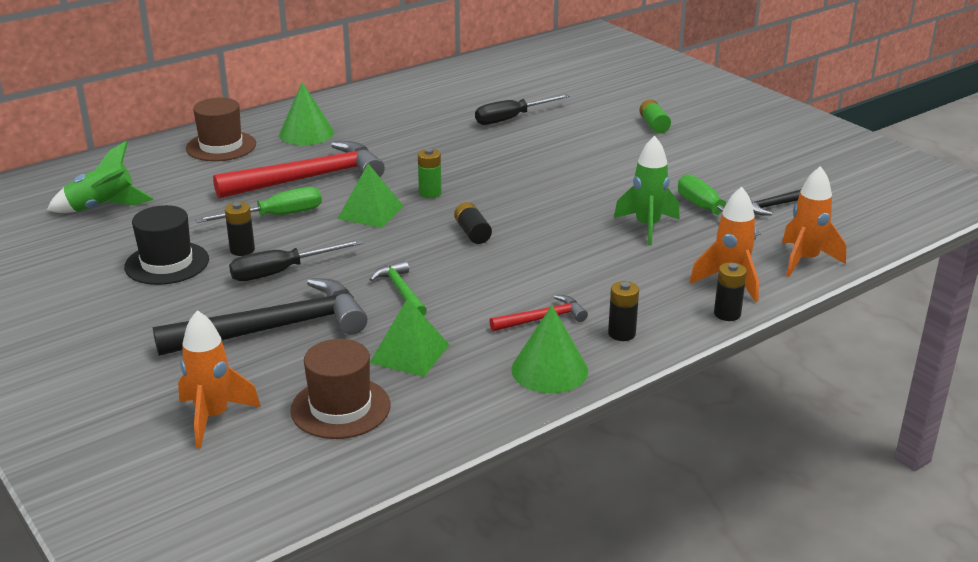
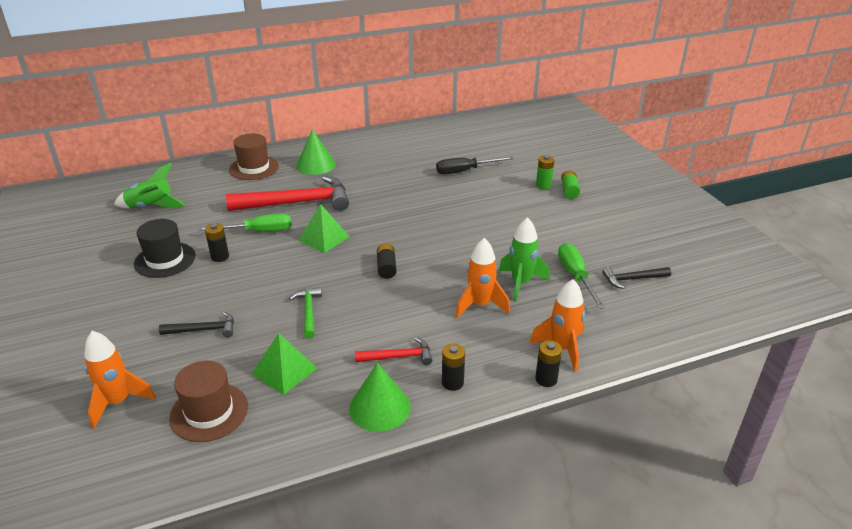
camera: 15 degrees right, 5 degrees up
(275, 329) = (204, 330): black hammer -> black hammer, size x0.48
(281, 272) = (235, 280): black screwdriver -> none
(430, 193) = (374, 228): green battery -> green battery (543, 185)
(805, 260) = (634, 337): orange rocket -> orange rocket (480, 305)

